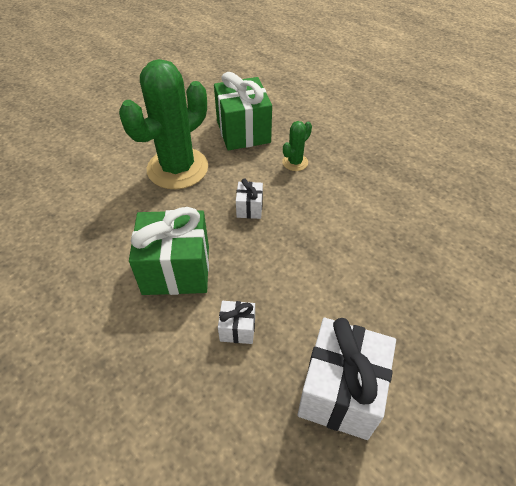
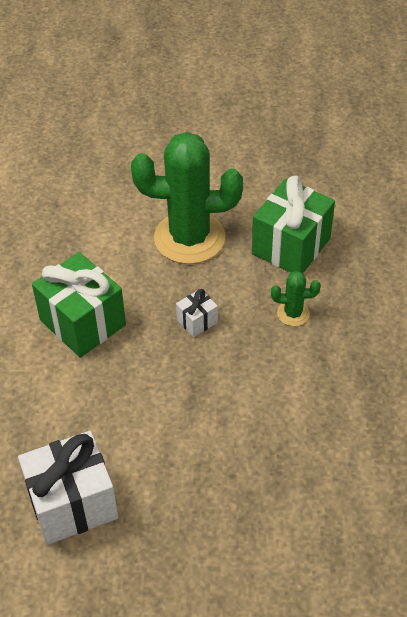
camera: 50 degrees right, 0 degrees up
(237, 329) = (66, 401): white gift -> none

